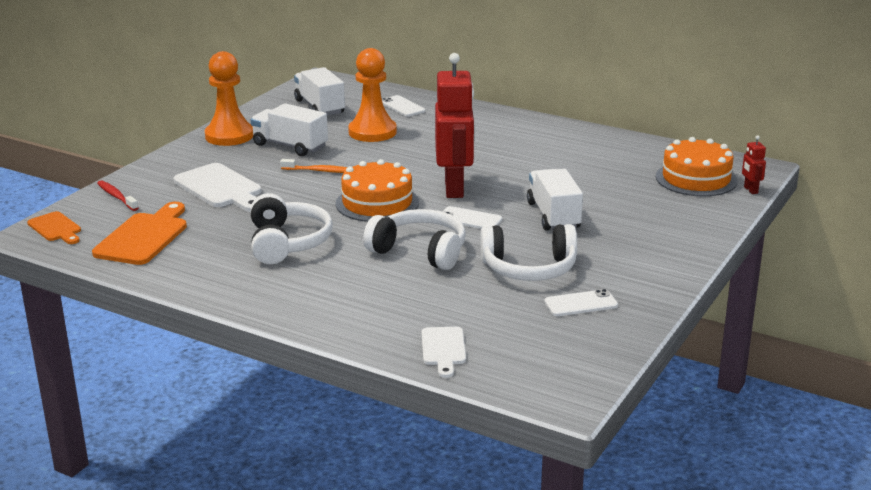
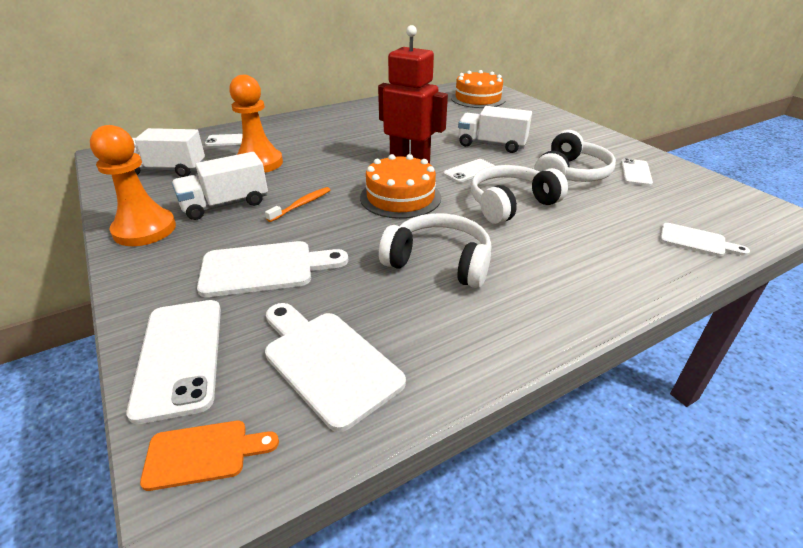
camera: 60 degrees left, 10 degrees up
(116, 196) = (180, 356): red toothbrush -> white phone
(143, 237) = (327, 362): orange cutting board -> white cutting board
(750, 190) = (506, 92): red robot -> none

